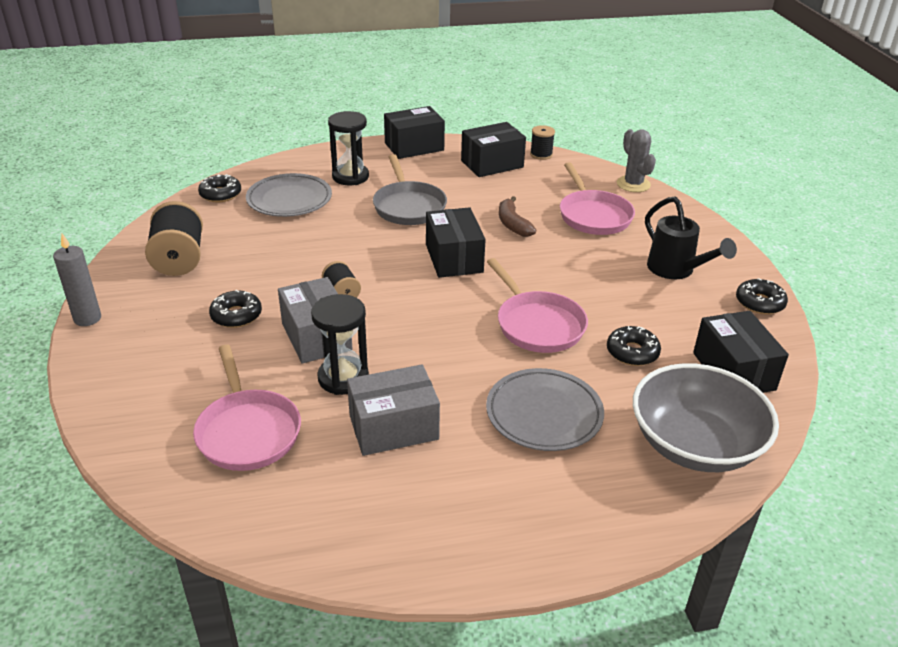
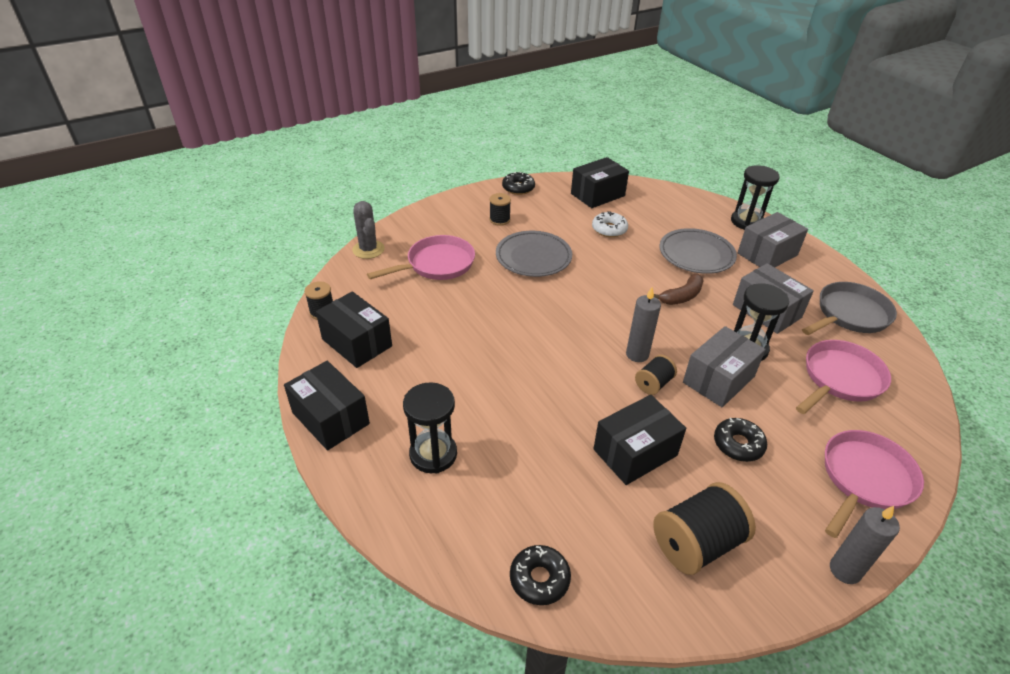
camera: 110 degrees left, 5 degrees up
(289, 199) = (515, 493): grey plate -> grey plate (533, 257)
(386, 297) = (637, 354): none -> grey candle
(408, 206) = (478, 383): grey pan -> grey pan (849, 315)
(454, 258) = (553, 329): black box -> black box (635, 452)
(513, 224) = (476, 306): brown banana -> brown banana (682, 296)
(517, 496) = (767, 254): none -> grey box
(537, 324) = (610, 270): pink pan -> pink pan (864, 479)
(618, 518) = (746, 222): none -> black hourglass
(632, 352) = (609, 229): black donut -> white donut
(633, 184) = (368, 249): grey cactus -> grey cactus turned 75 degrees counterclockwise
(676, 271) = (499, 220): black watering can -> black spool
(695, 444) = (671, 204): grey bowl -> none

